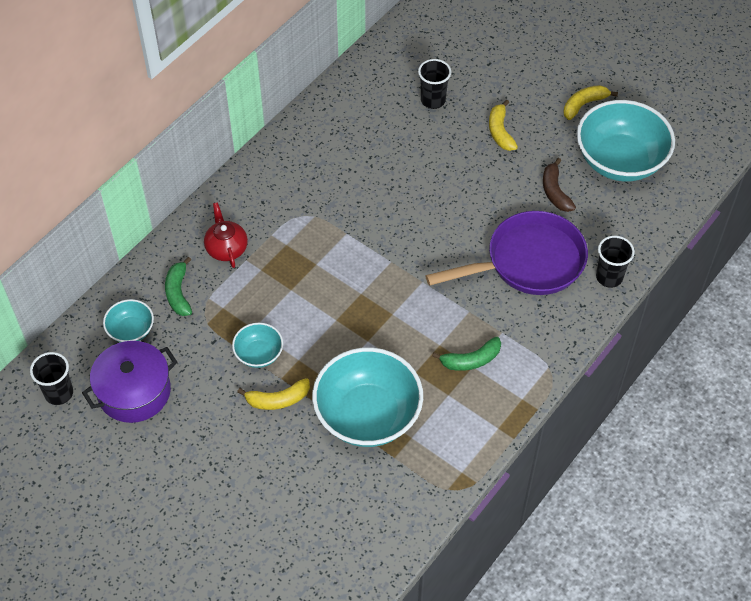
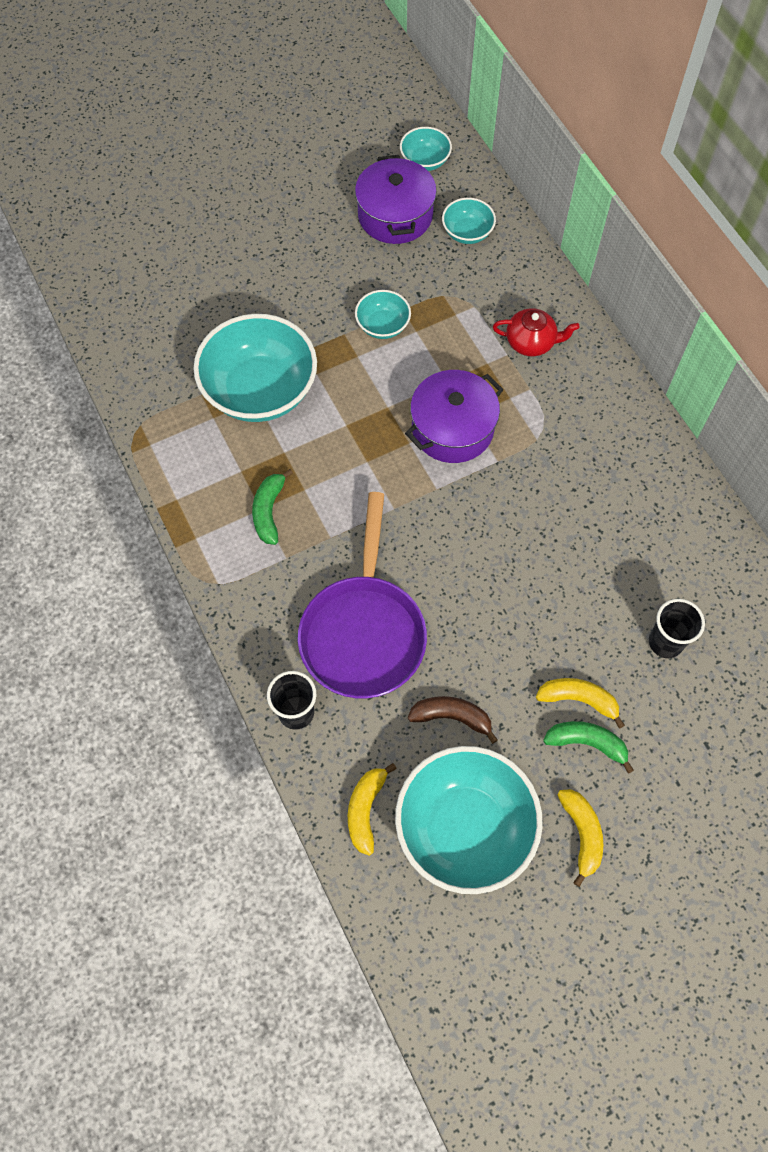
camera: 115 degrees right, 10 degrees up
(59, 393) = (425, 161): black cup -> turquoise bowl
(178, 293) = (493, 283): green banana -> green banana (587, 743)
(278, 400) = (321, 323): yellow banana -> yellow banana (365, 809)
(333, 270) = (452, 428): none -> purple pot

